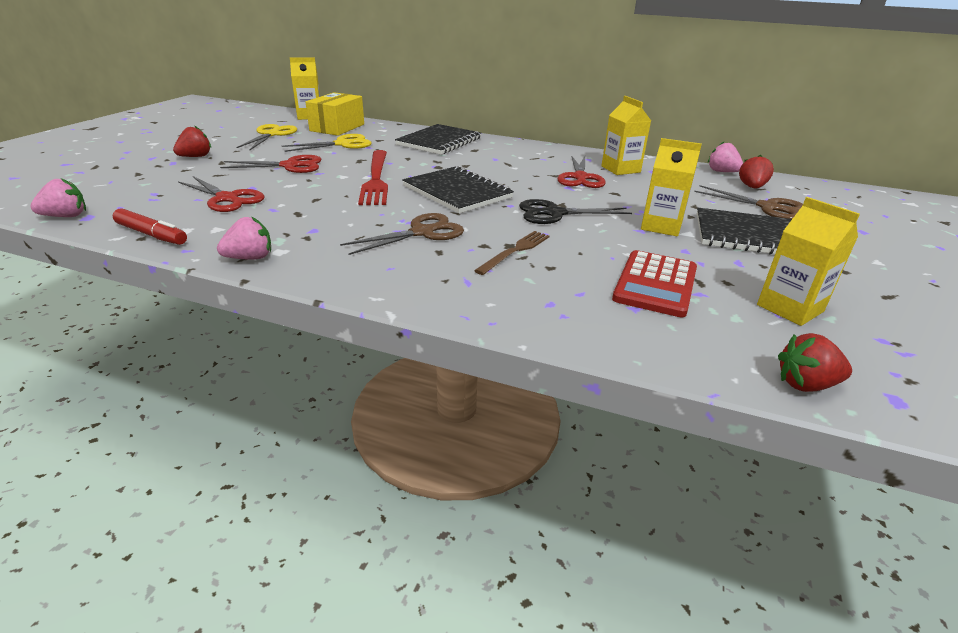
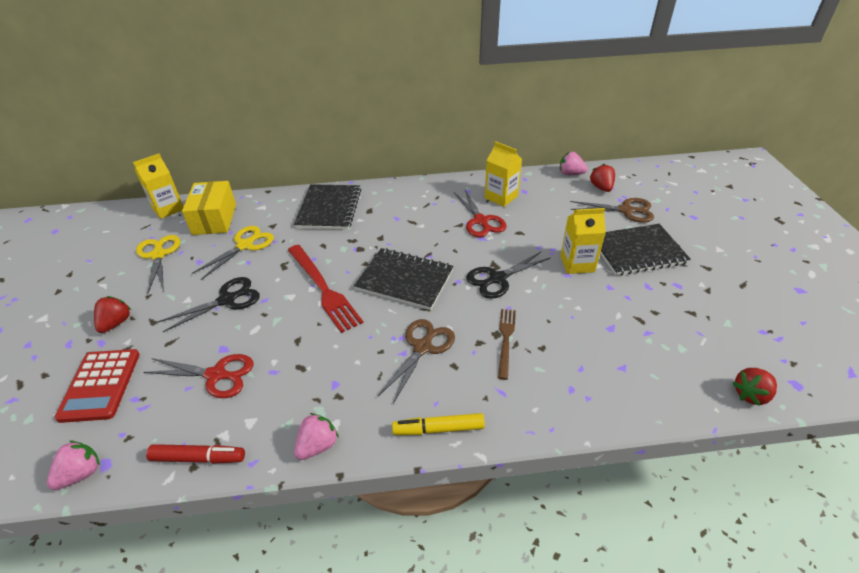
camera: 25 degrees left, 10 degrees up
(290, 166) = (227, 300): red scissors -> black scissors
(371, 283) = (438, 429): none -> yellow marker
(655, 284) = (617, 335): red calculator -> red calculator (100, 385)
(790, 308) = (703, 323): yellow carton -> none

